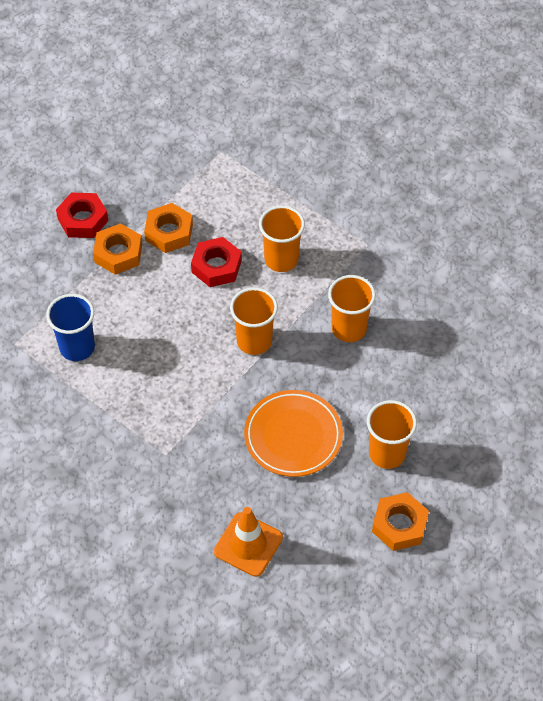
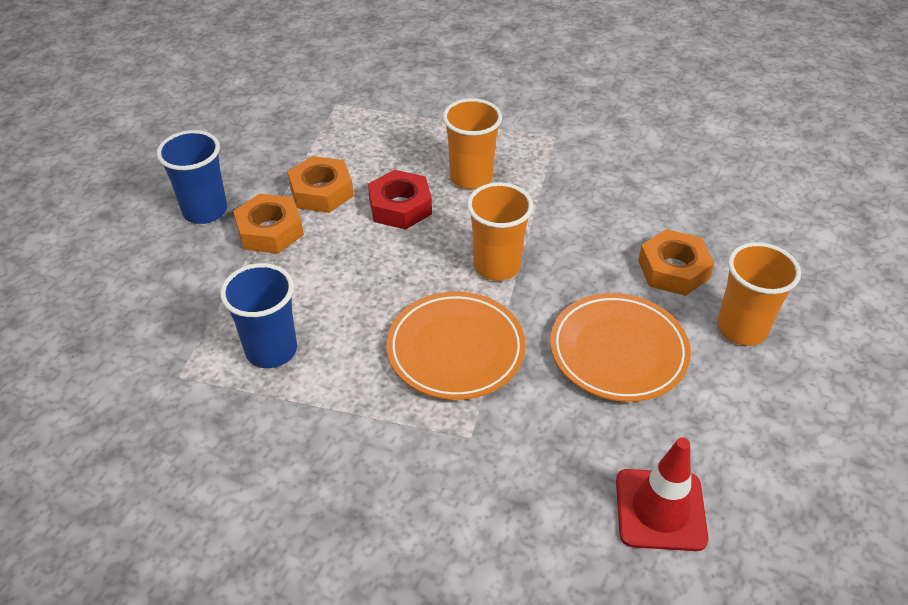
camera: 25 degrees left, 10 degrees down
(83, 220) = (205, 211): red nut -> blue cup
(190, 393) = (455, 350): none -> orange plate
(248, 544) = (660, 510): orange traffic cone -> red traffic cone
(349, 329) = (596, 217): orange cup -> none
(399, 525) = (824, 404): orange nut -> orange nut (673, 269)

